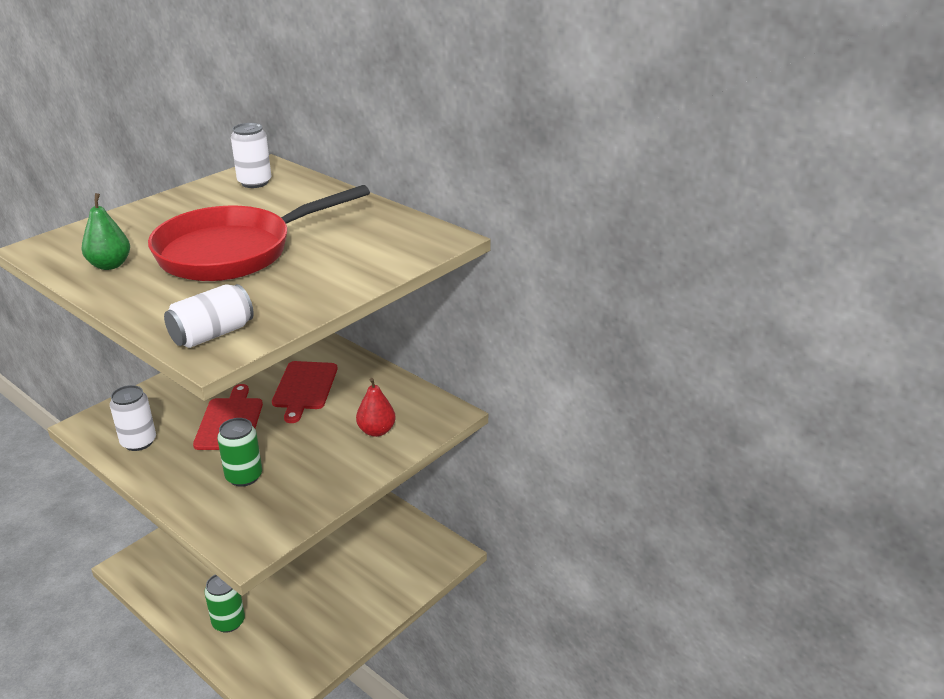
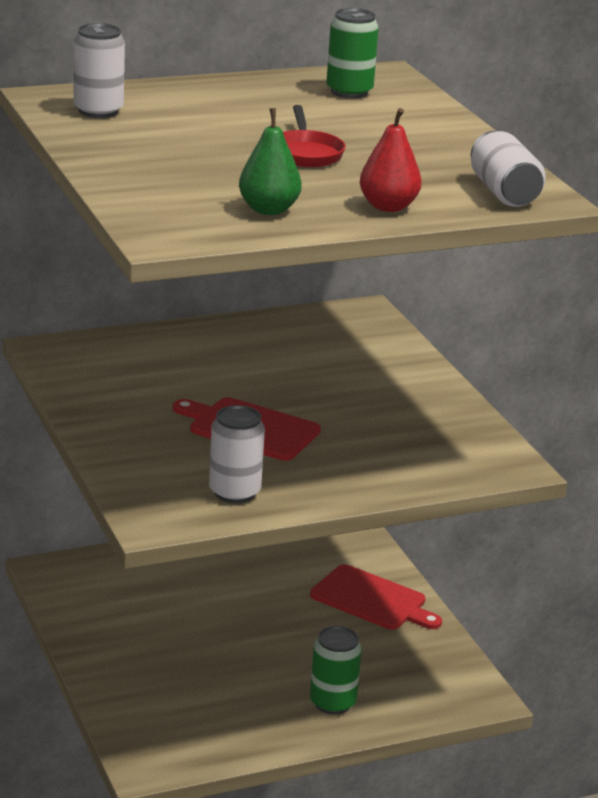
camera: 65 degrees left, 5 degrees down
(234, 252) = (305, 153): red pan -> red pan, size x0.43
(244, 476) = (377, 442): green can -> green can (349, 91)
(304, 388) = (222, 371): red cutting board -> red cutting board (372, 600)
(376, 431) = (359, 354): red pear -> red pear (388, 207)

